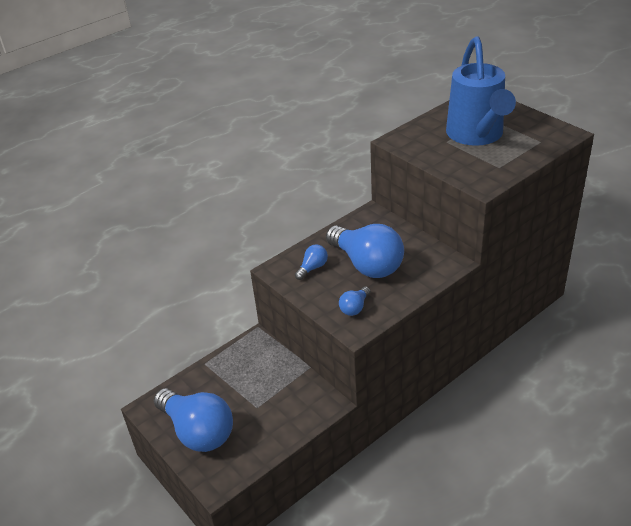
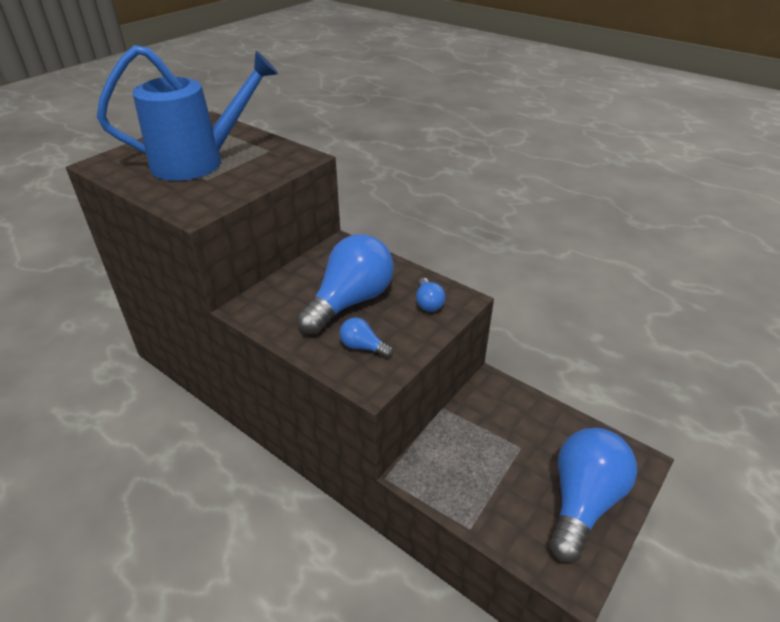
camera: 105 degrees left, 0 degrees up
(355, 308) = (428, 303): blue light bulb -> blue light bulb turned 60 degrees clockwise

